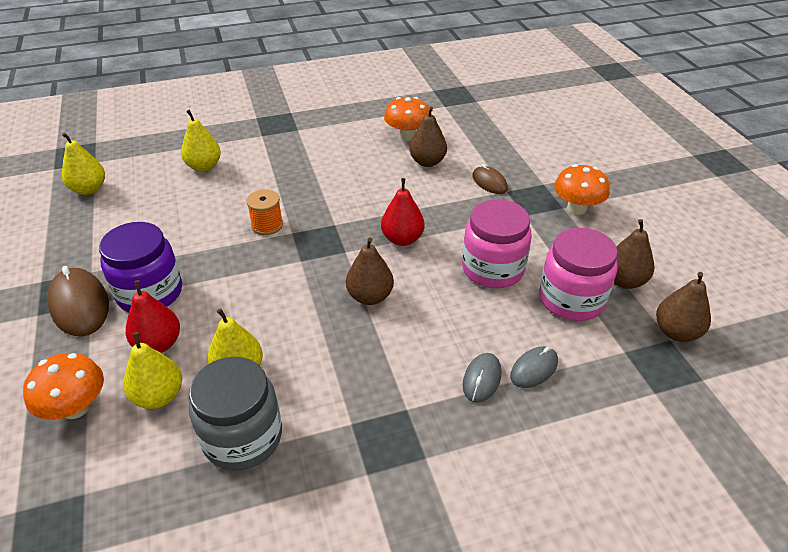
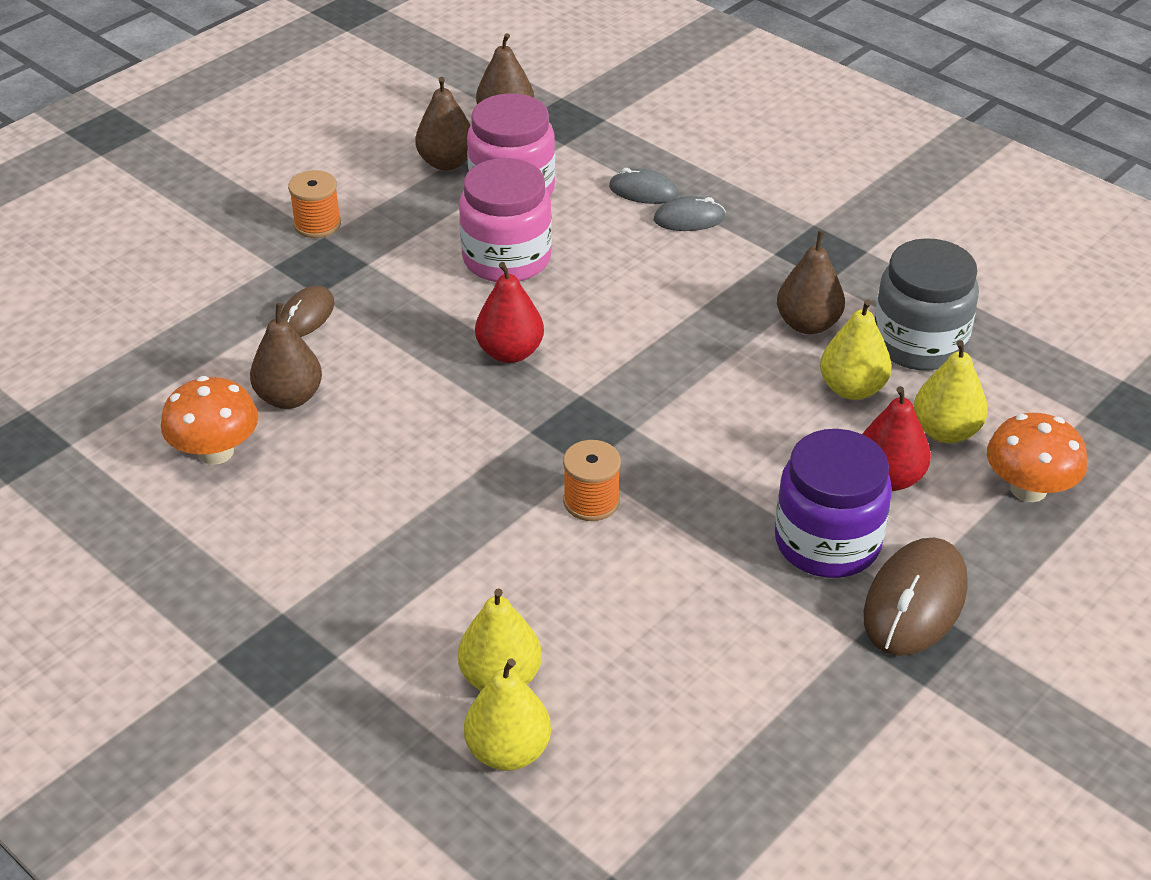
camera: 120 degrees left, 0 degrees up
(89, 189) = (693, 807): yellow pear -> yellow pear (508, 751)
(370, 296) = (644, 338): brown pear -> brown pear (808, 324)
(577, 208) = (317, 224): orange mushroom -> orange spool

